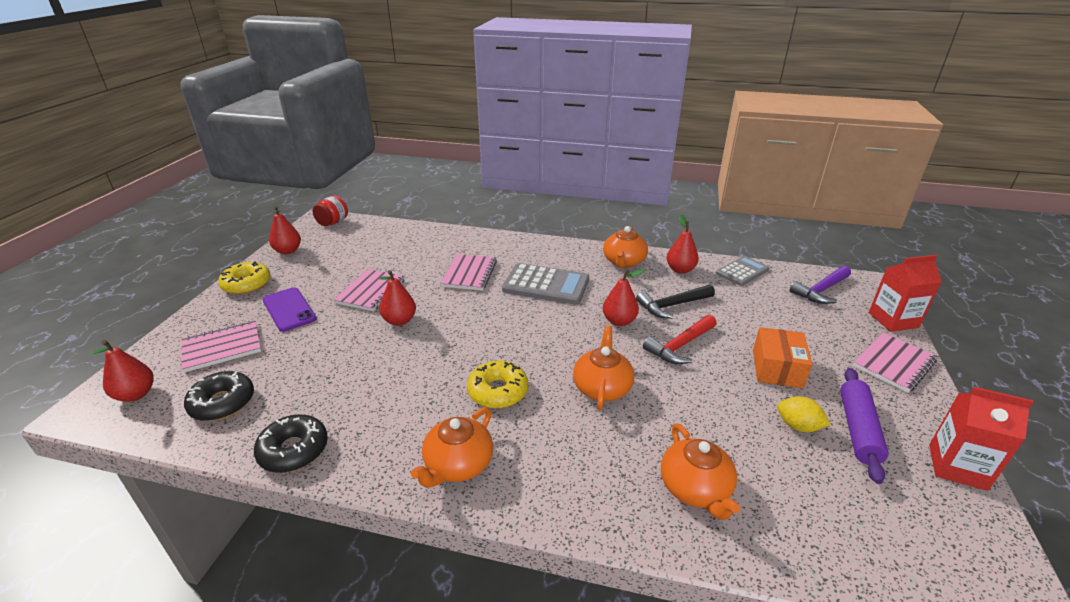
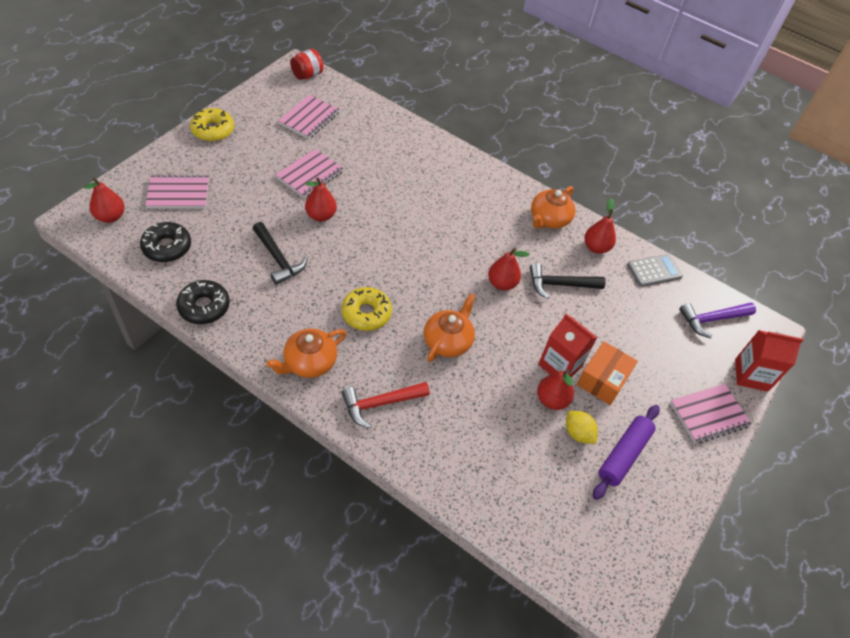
camera: 15 degrees right, 20 degrees up
(288, 251) = (257, 100): red pear -> red pear (551, 400)
(289, 309) = (238, 171): purple phone -> none
(369, 372) = (278, 259): none -> black hammer
(469, 274) = (401, 184): pink notebook -> pink notebook (309, 118)
(546, 285) = (462, 221): grey calculator -> none
(680, 346) = (537, 327): red hammer -> red hammer (380, 403)
(695, 489) = (463, 447): orange teapot -> none
(957, 467) = (674, 513): red carton -> red carton (560, 365)

